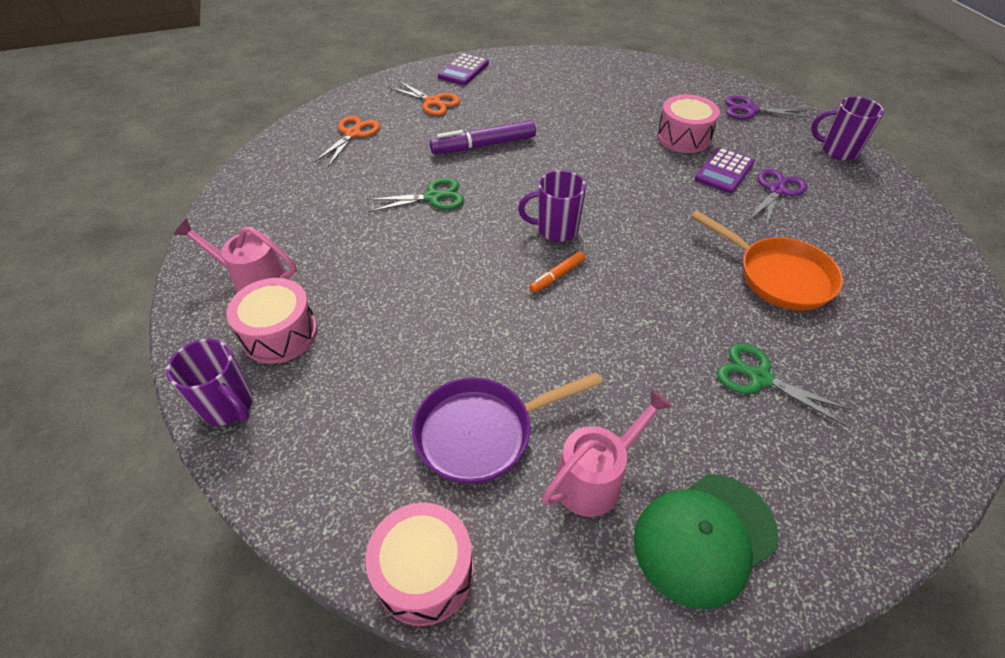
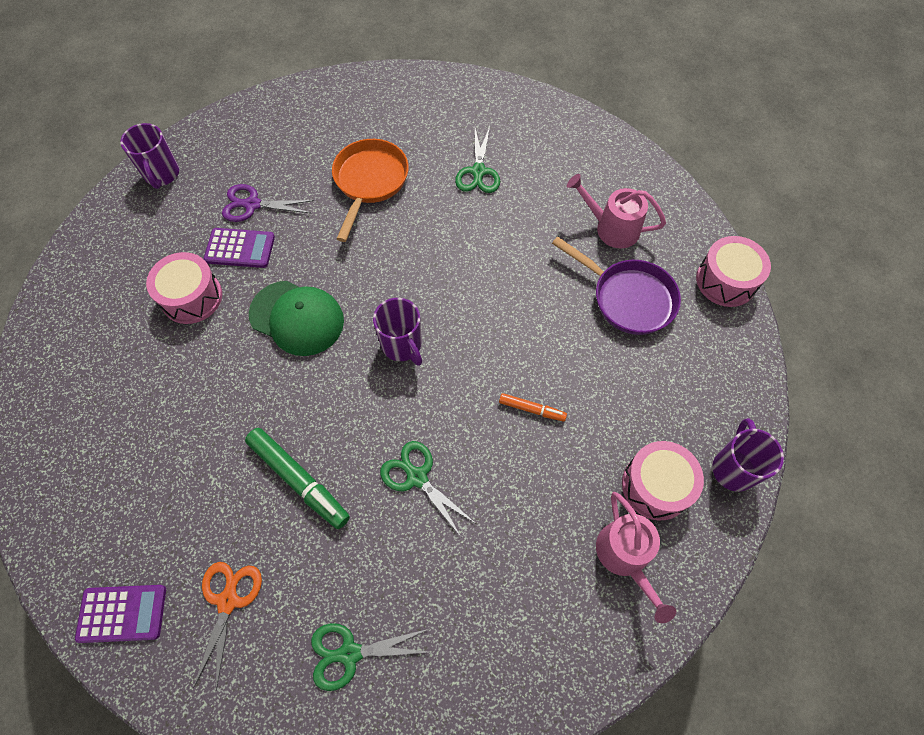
camera: 120 degrees left, 15 degrees up
(353, 134) = (350, 653): orange scissors -> green scissors
(483, 145) = (299, 480): purple marker -> green marker
(557, 276) = (459, 319): orange marker -> orange marker (532, 409)
(704, 537) = (607, 170): green cap -> green cap (297, 318)
(750, 110) = (108, 255): purple scissors -> none

